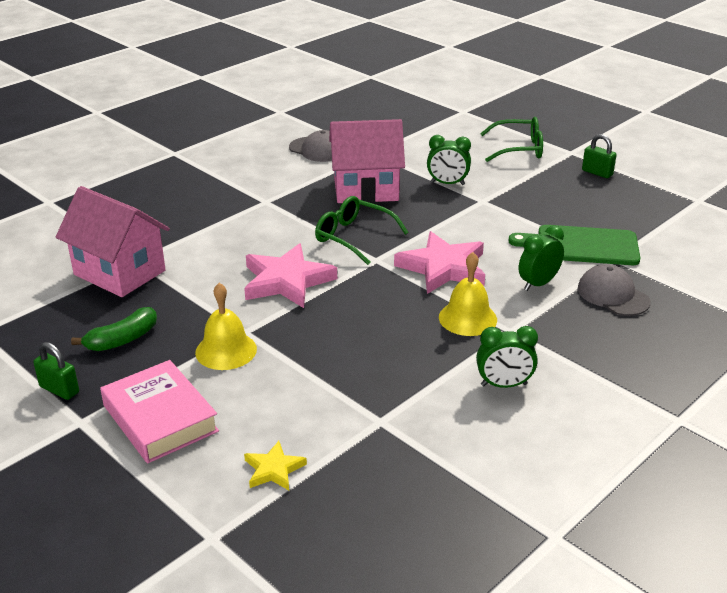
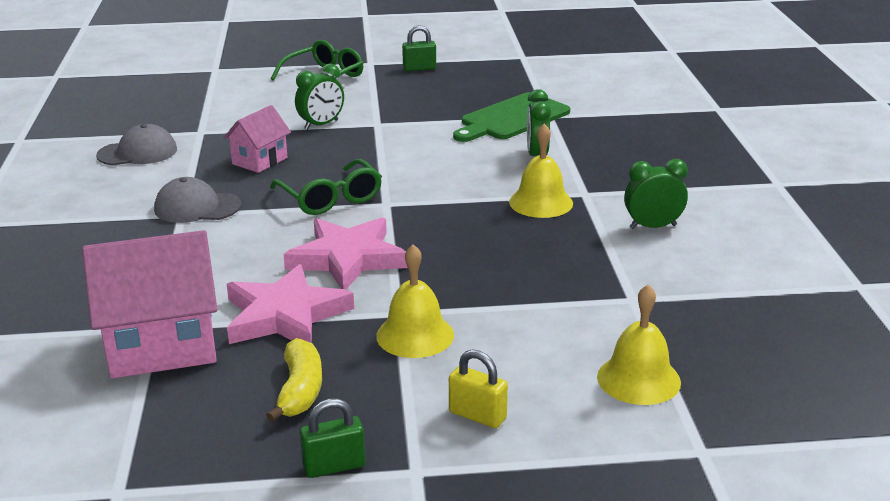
camera: 50 degrees left, 5 degrees down
(122, 340) = (300, 390): green banana -> yellow banana
(160, 418) = (477, 415): pink book -> yellow padlock
(273, 469) = (638, 379): yellow star -> yellow bell
(353, 237) = (330, 198): green glasses -> green glasses turned 105 degrees counterclockwise
(366, 189) = (259, 161): pink house -> pink house, size x0.56
(443, 268) = (450, 181): pink star -> pink star (285, 315)
(504, 385) = (653, 227): green clock -> green clock turned 135 degrees counterclockwise
(613, 295) = (596, 137): grey cap -> grey cap (197, 207)

